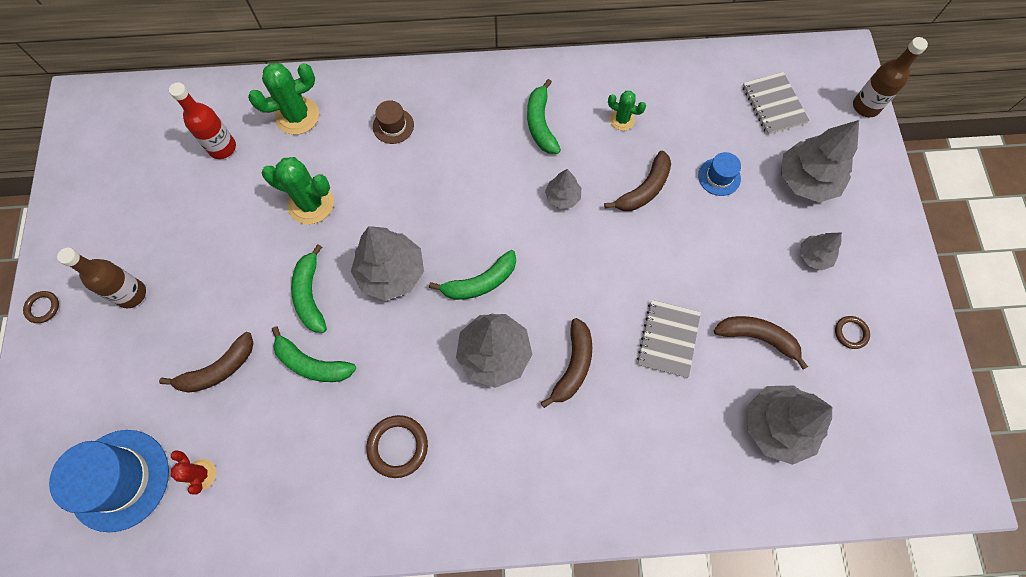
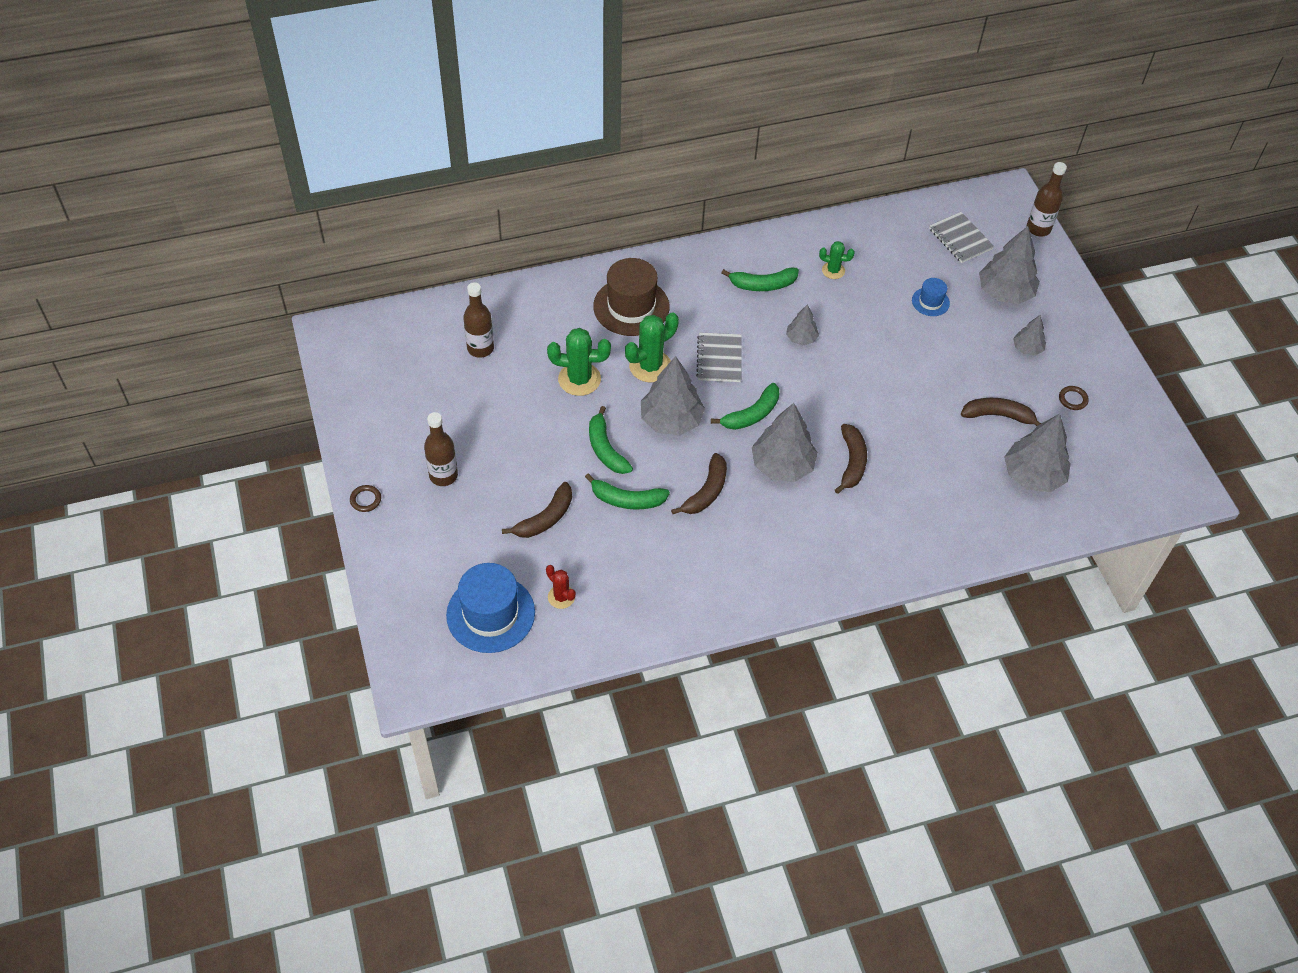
camera: 15 degrees left, 15 degrees down
(222, 147) = (480, 348): red bottle -> brown bottle
(297, 116) = (540, 312): green cactus -> green cactus (650, 366)
(393, 126) = (631, 307): brown hat -> brown hat, size x1.99
(398, 446) = (723, 546): brown ring -> none
(540, 124) = (762, 285): green banana -> green banana turned 75 degrees counterclockwise
(644, 189) = (869, 321): brown banana -> brown banana (706, 492)
(668, 339) = (925, 429): grey notebook -> grey notebook (719, 359)

